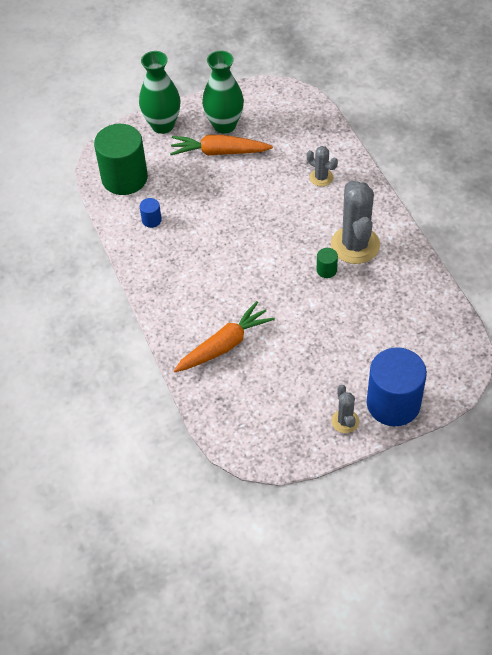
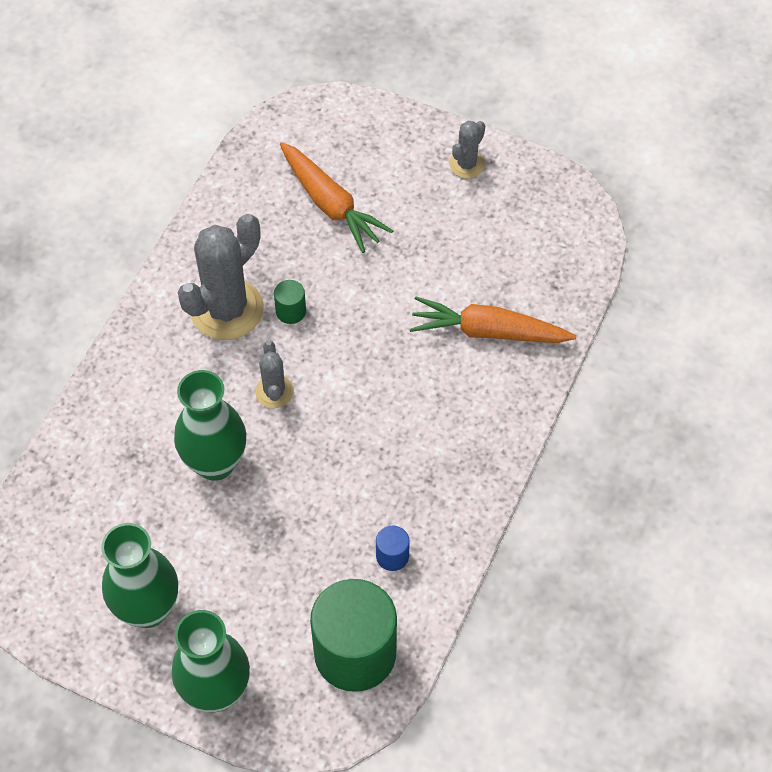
camera: 135 degrees left, 5 degrees up
(219, 152) = (205, 574): orange carrot -> orange carrot (331, 204)
(270, 188) = (215, 463): none -> green vase
(321, 177) = (147, 420): grey cactus -> grey cactus (274, 392)
(393, 403) = (405, 140): blue cylinder -> none

